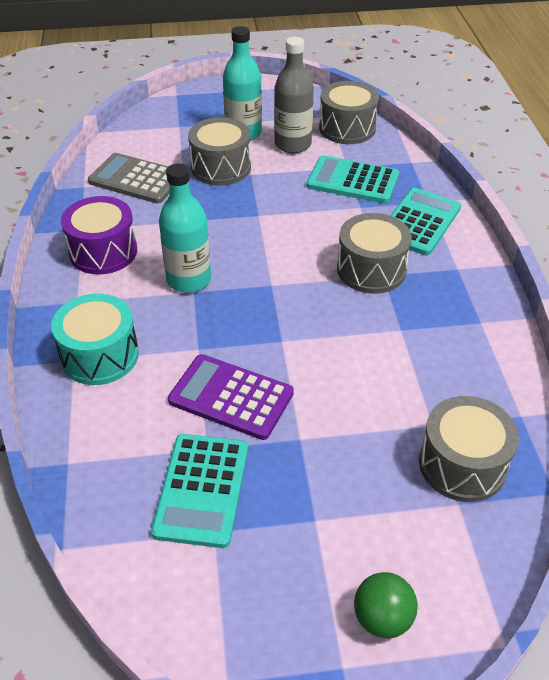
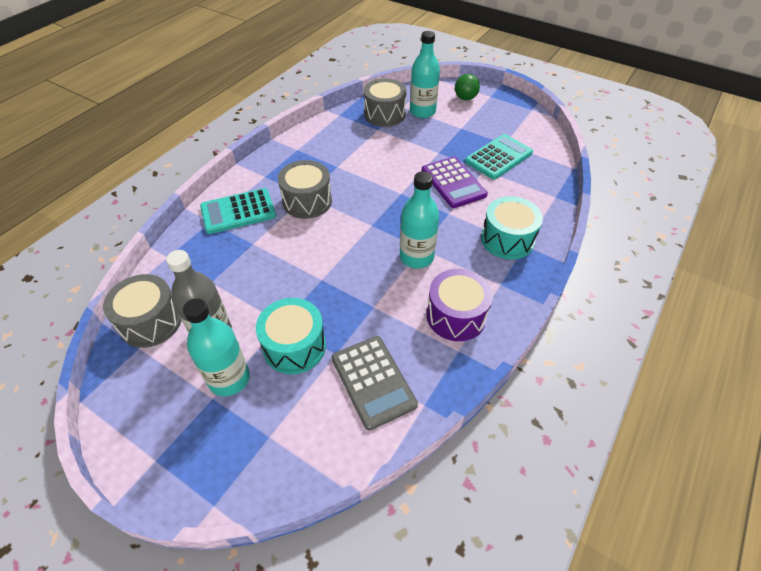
camera: 140 degrees left, 5 degrees up
(221, 167) = (294, 346): grey drum -> turquoise drum
(352, 181) = (226, 267): turquoise calculator -> none
(415, 516) = (422, 111): none -> turquoise bottle

